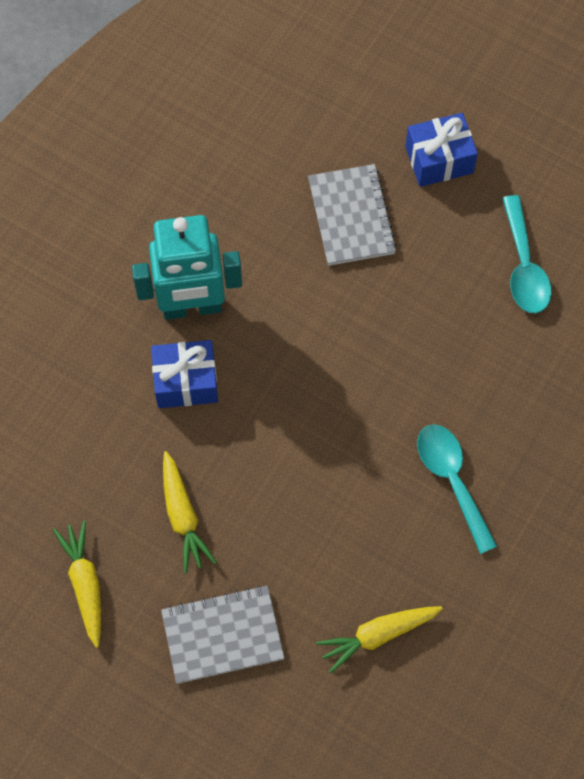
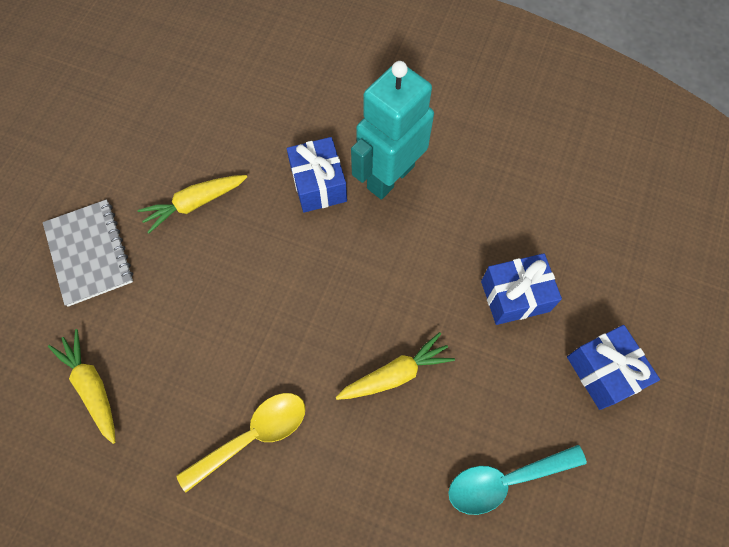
camera: 80 degrees right, 0 degrees up
(85, 584) = (130, 143): yellow carrot -> yellow carrot (395, 374)
(192, 307) = (390, 177): turquoise robot -> turquoise robot turned 60 degrees clockwise
(351, 216) = (515, 296): grey notebook -> blue gift
(452, 480) = (253, 436): turquoise spoon -> yellow spoon

